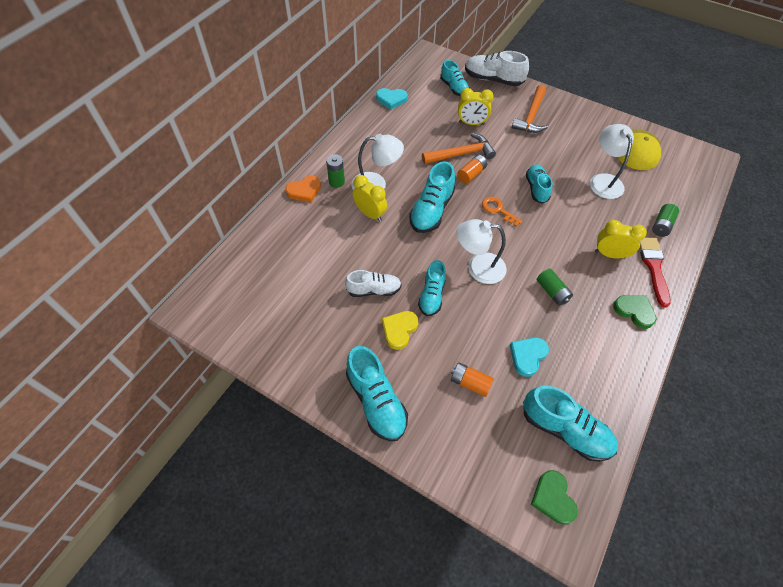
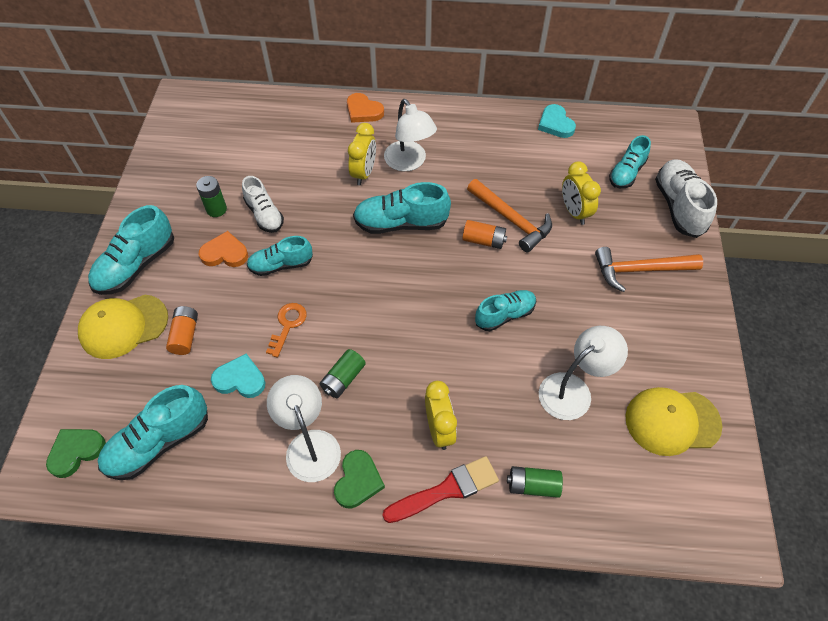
camera: 65 degrees right, 0 degrees up
(337, 182) = (392, 130): green battery -> green battery (216, 209)
(399, 330) = (225, 253): yellow heart -> orange heart
(439, 428) = (123, 326): none -> yellow cap
(478, 267) = (341, 294): white lamp -> white lamp (309, 444)
(498, 210) = (441, 285): orange key -> orange key (287, 325)
(565, 430) = (159, 442): turquoise shoe -> turquoise shoe turned 45 degrees clockwise

